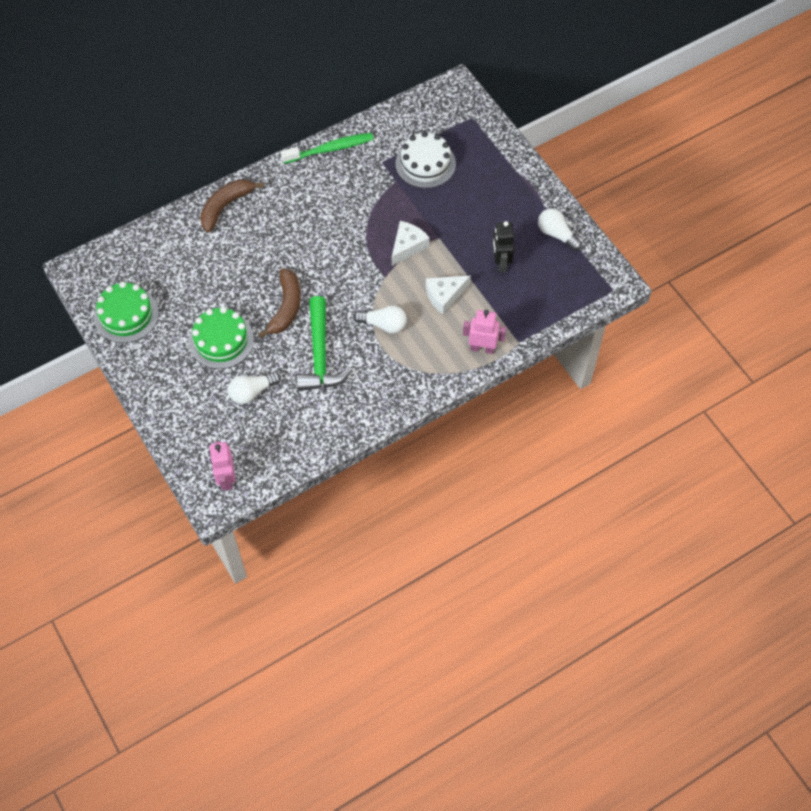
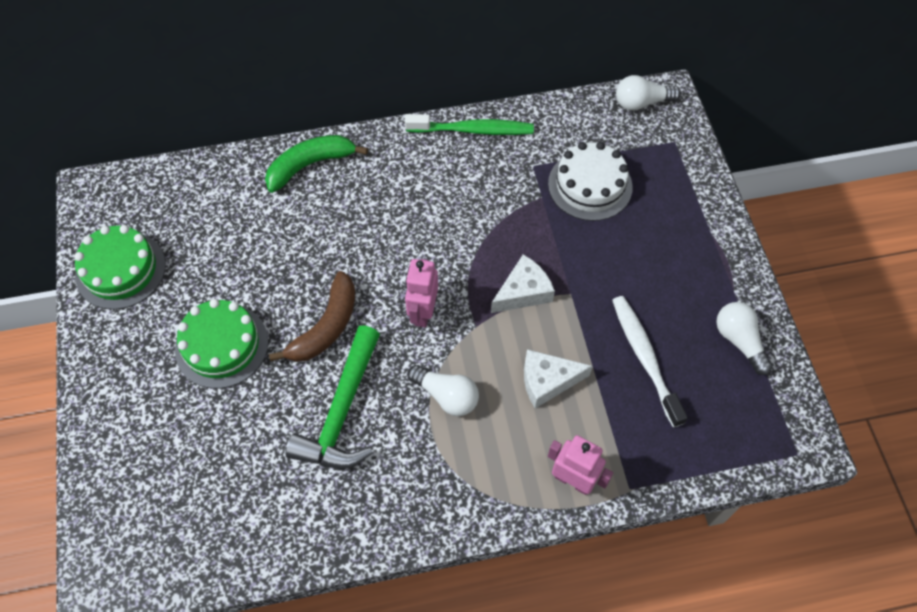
camera: 20 degrees right, 0 degrees up
(225, 206) = (310, 165): brown banana -> green banana
(226, 479) = (133, 558): pink robot -> pink robot (422, 312)
(252, 392) = (227, 436): white light bulb -> white light bulb (641, 102)
(501, 263) = (645, 357): black robot -> white toothbrush

